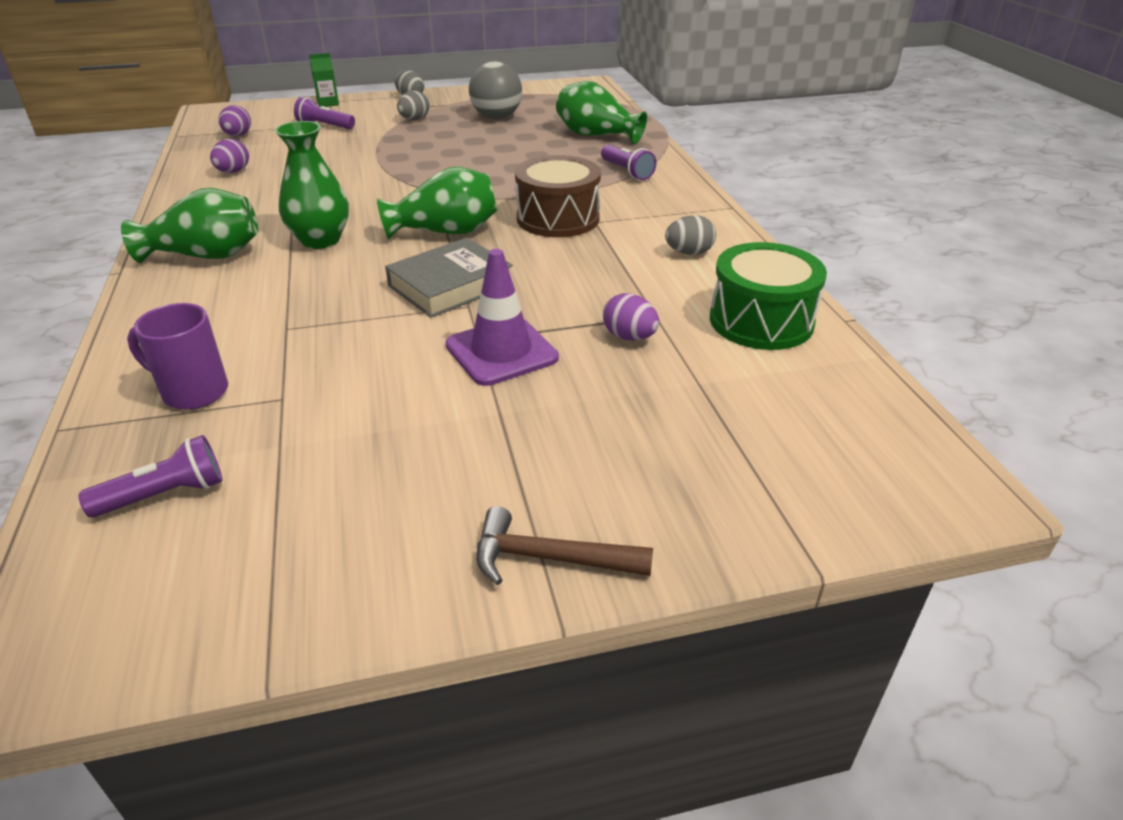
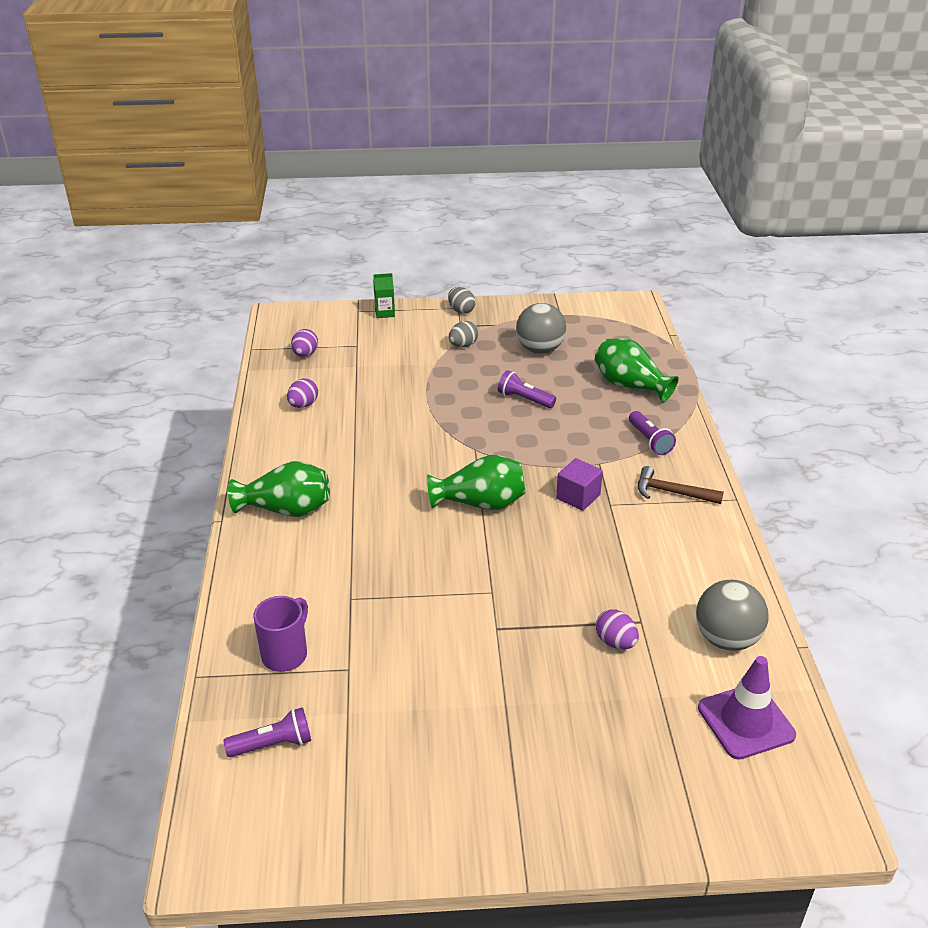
camera: 10 degrees right, 0 degrees up
(193, 392) = (286, 654): purple mug -> purple mug turned 90 degrees clockwise
(320, 240) = (377, 501): green vase -> none
(325, 126) = (381, 347): purple flashlight -> purple flashlight (524, 399)
(450, 285) = (479, 567): grey book -> none
(501, 351) = (513, 644): purple traffic cone -> purple traffic cone (745, 721)
(550, 558) = (526, 834): brown hammer -> brown hammer (672, 492)
(558, 218) = (578, 497): brown drum -> purple cube
(689, 253) = (684, 553): grey egg -> none
(761, 321) = (726, 639): green drum -> grey ball

